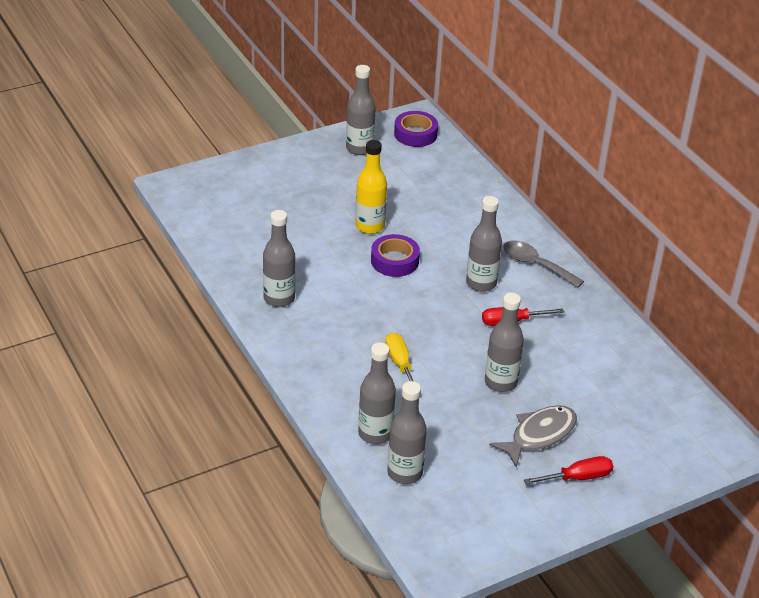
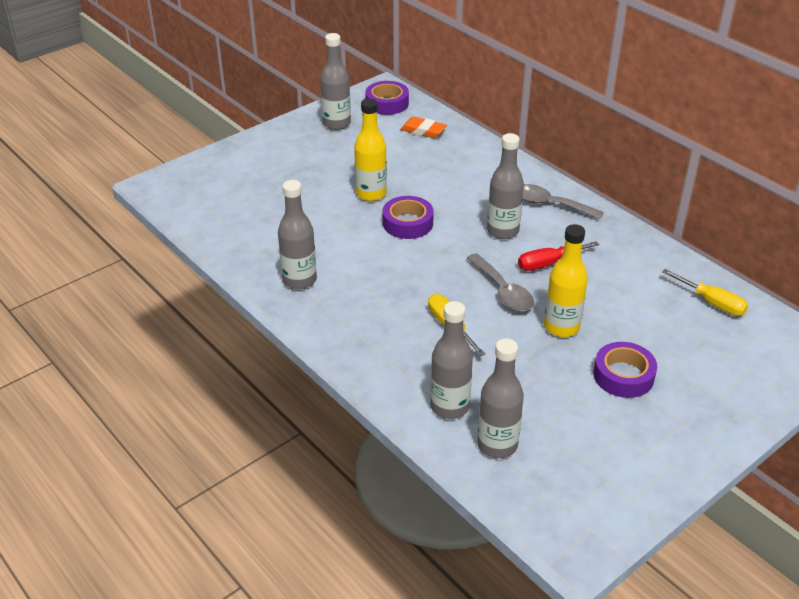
camera: 10 degrees left, 0 degrees up
(441, 169) = (423, 131): none -> orange eraser
(459, 340) = (502, 291): none -> grey spoon
(500, 382) = (561, 327): grey bottle -> yellow bottle
(539, 435) = (623, 375): grey fish -> purple tape
(578, 477) = (683, 414): red screwdriver -> none
(650, 385) = (712, 303): none -> yellow screwdriver

